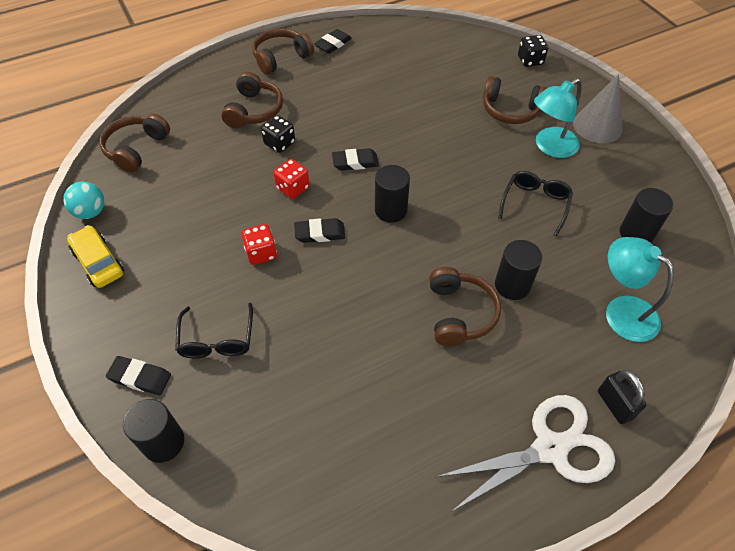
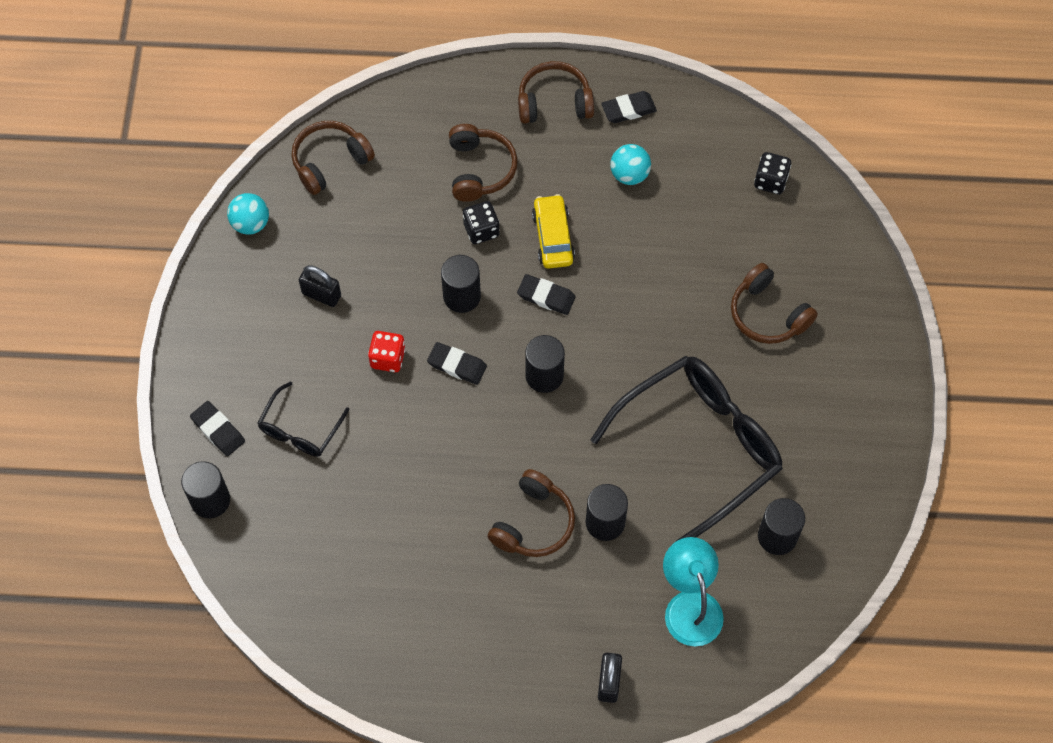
camera: 30 degrees right, 10 degrees up
(98, 262) = (233, 289): yellow car -> yellow car (553, 237)
(179, 234) = (321, 294): none -> black padlock
(254, 110) = (480, 169): brown headphones -> brown headphones turned 45 degrees counterclockwise
(293, 188) = (462, 296): red dice -> black cylinder
(360, 75) = (629, 175): none -> turquoise ball
(530, 60) = (850, 254): black dice -> black dice (770, 181)
(535, 204) = (698, 448): black glasses -> black glasses, size x2.07
(550, 147) = (773, 386): turquoise lamp -> none
(550, 448) = (523, 684): white scissors -> none
(597, 126) = (851, 387): grey cone -> none

